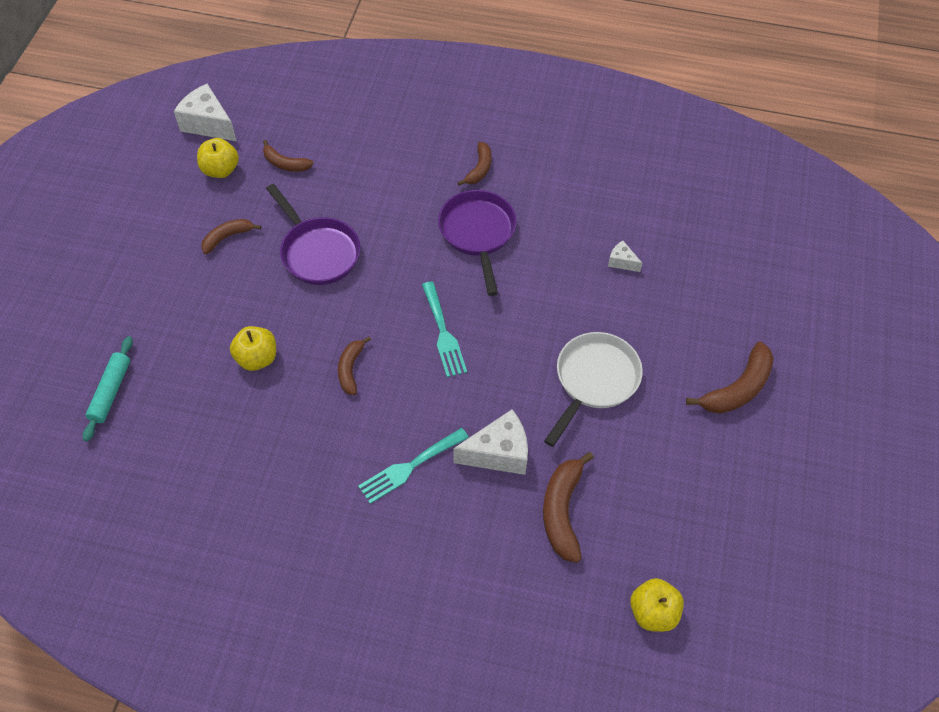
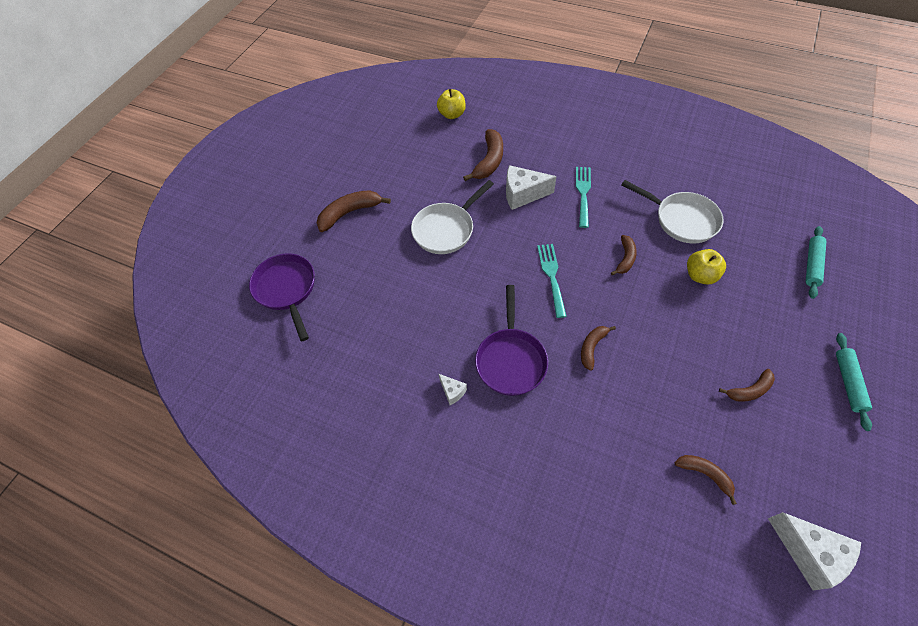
camera: 165 degrees left, 0 degrees up
(122, 257) = (848, 383): none -> turquoise rolling pin
(221, 170) = (776, 477): yellow apple -> none
(269, 439) = (682, 220): none -> white pan
(318, 252) = (659, 362): purple pan -> purple pan (286, 290)
(410, 467) = (583, 193): turquoise fork -> turquoise fork turned 60 degrees counterclockwise
(479, 169) = (497, 433): brown banana -> brown banana (592, 347)
(622, 262) = (393, 315): white cheese -> white cheese (452, 391)

